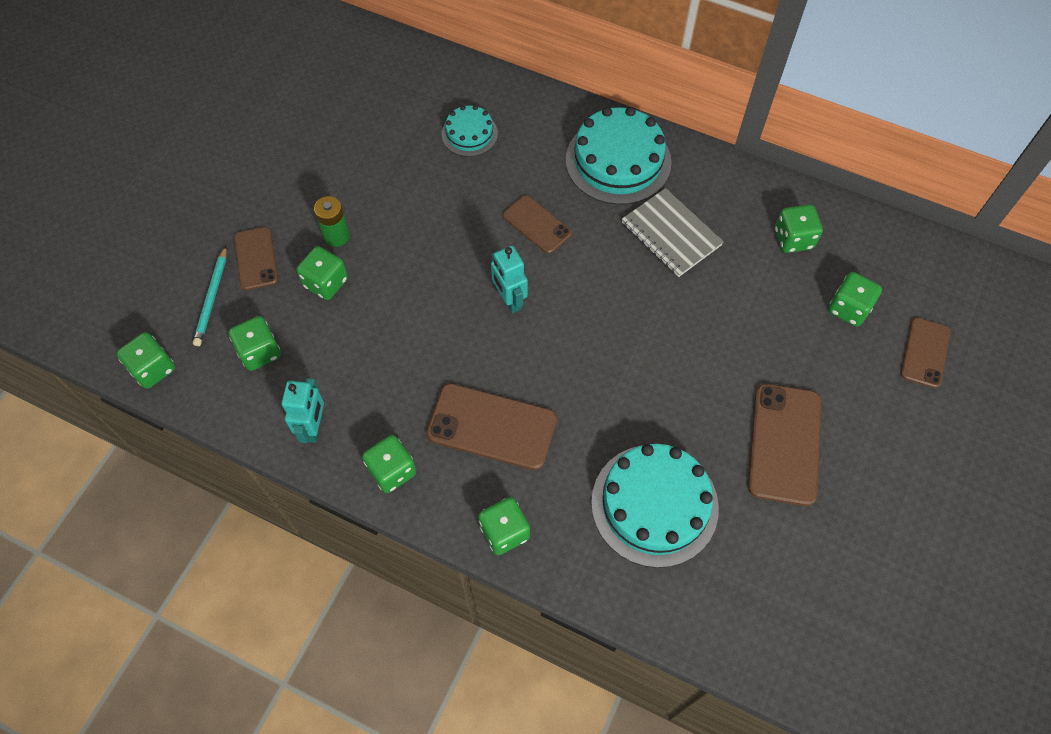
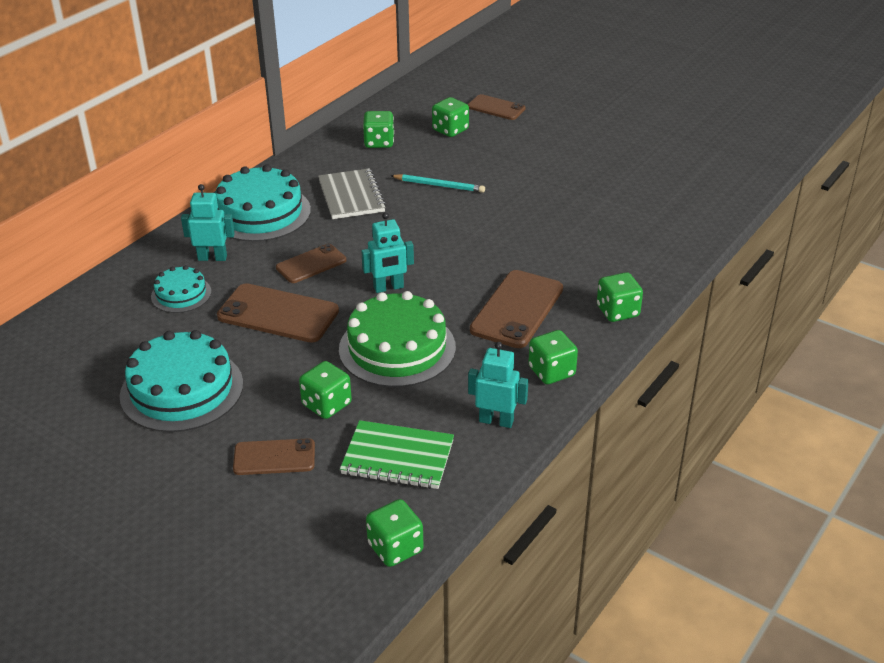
camera: 80 degrees left, 25 degrees down
(212, 298) = (315, 496): turquoise pencil -> turquoise pencil (439, 185)
(260, 352) = (397, 458): green dice -> green notebook
(336, 236) = (269, 394): green battery -> none
(413, 325) = (397, 348): none -> green cake
(531, 142) = (212, 258): none -> turquoise robot
(654, 504) = (601, 235): turquoise cake -> turquoise cake (182, 389)
(670, 234) = (351, 196): grey notebook -> grey notebook turned 75 degrees counterclockwise
(784, 444) = (558, 172): brown phone -> brown phone (278, 314)

